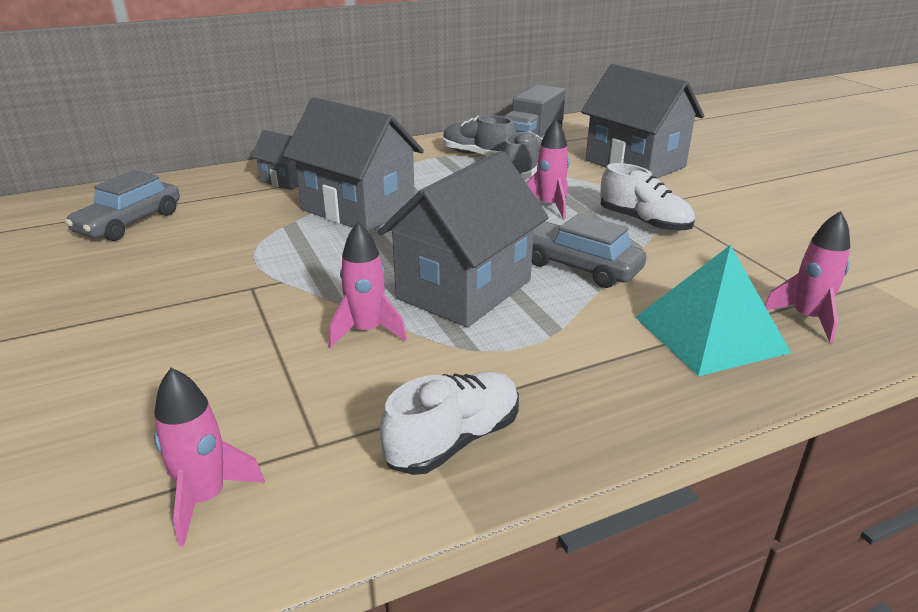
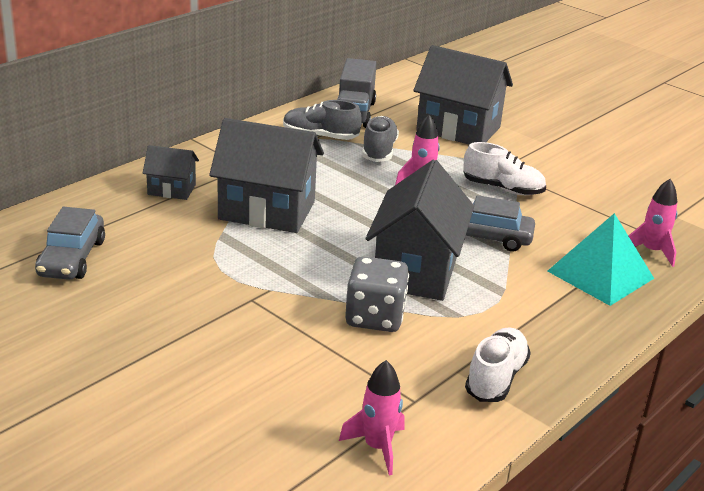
camera: 25 degrees left, 0 degrees up
(367, 331) = (375, 317): pink rocket -> grey dice

